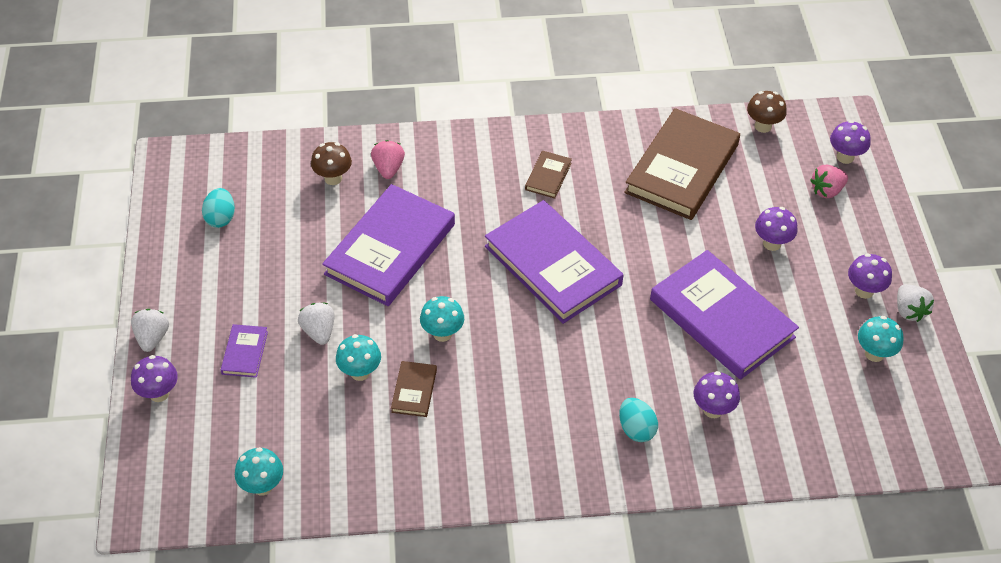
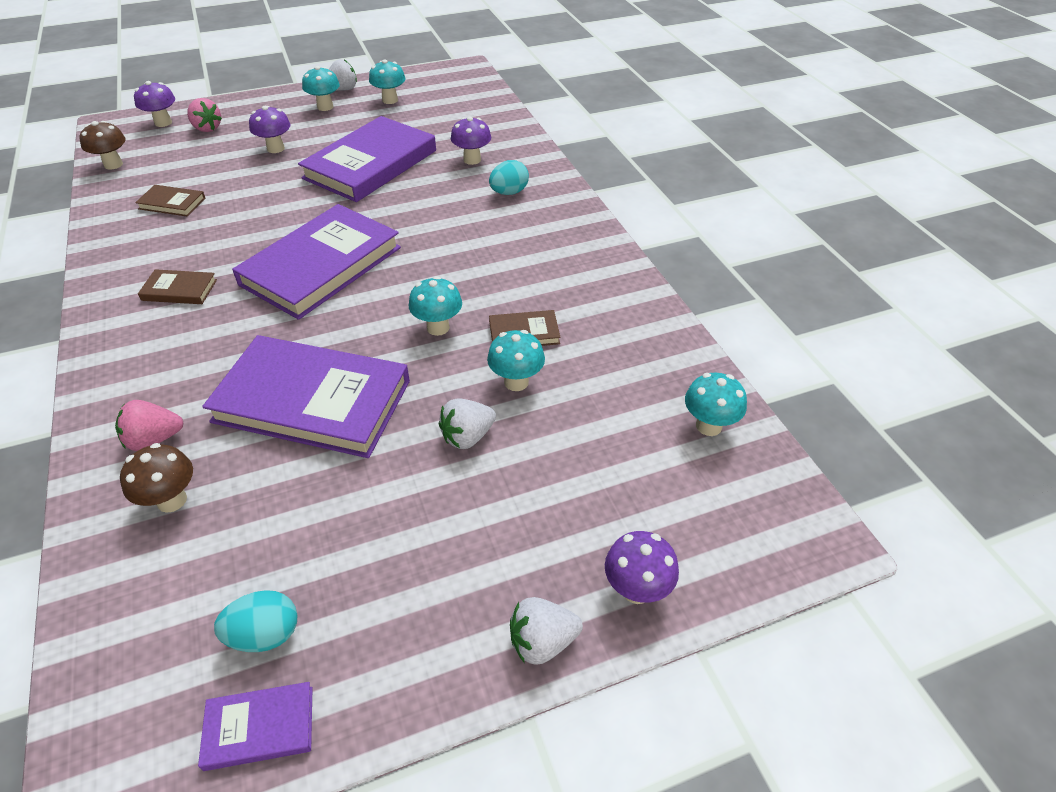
camera: 105 degrees left, 5 degrees down
(245, 353) = (528, 506): purple book -> purple book (259, 727)
(682, 168) = (172, 203): brown book -> brown book, size x0.43
(864, 291) = (325, 107): purple mushroom -> turquoise mushroom

